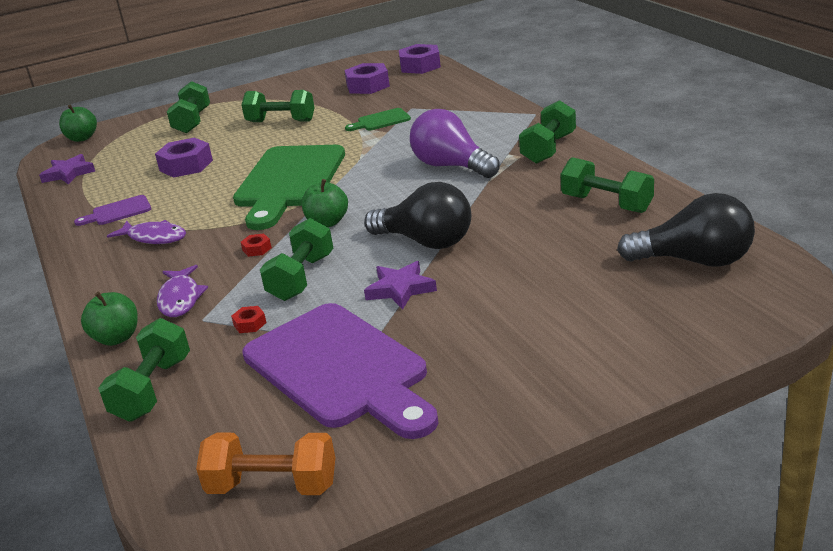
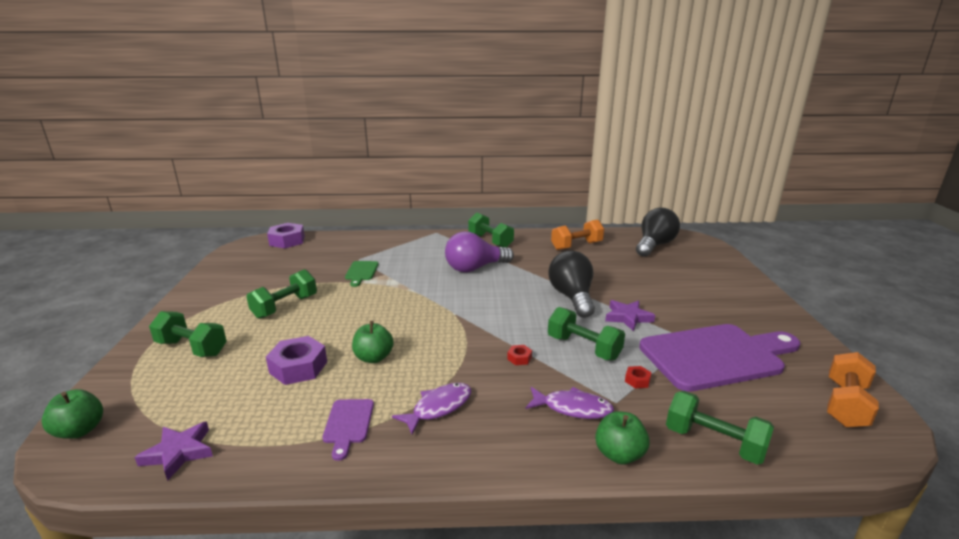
camera: 70 degrees left, 5 degrees down
(288, 181) = (414, 324): green cutting board -> none
(327, 222) = (507, 323): green apple -> green apple (373, 358)
(368, 86) = (284, 263): purple nut -> none
(426, 241) = (572, 297): black light bulb -> black light bulb turned 60 degrees counterclockwise
(606, 204) = (576, 246): green dumbbell -> orange dumbbell

